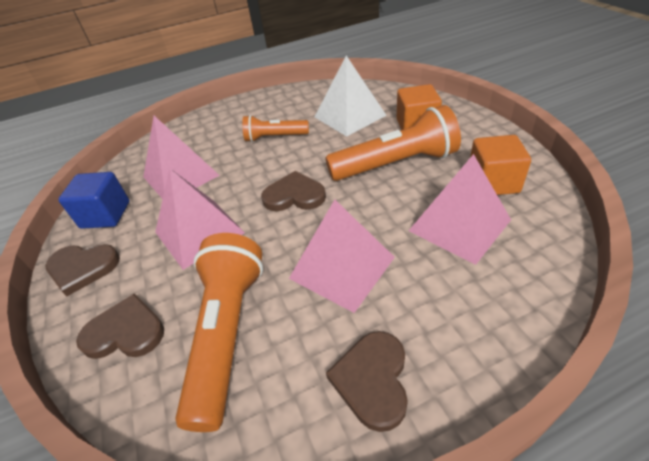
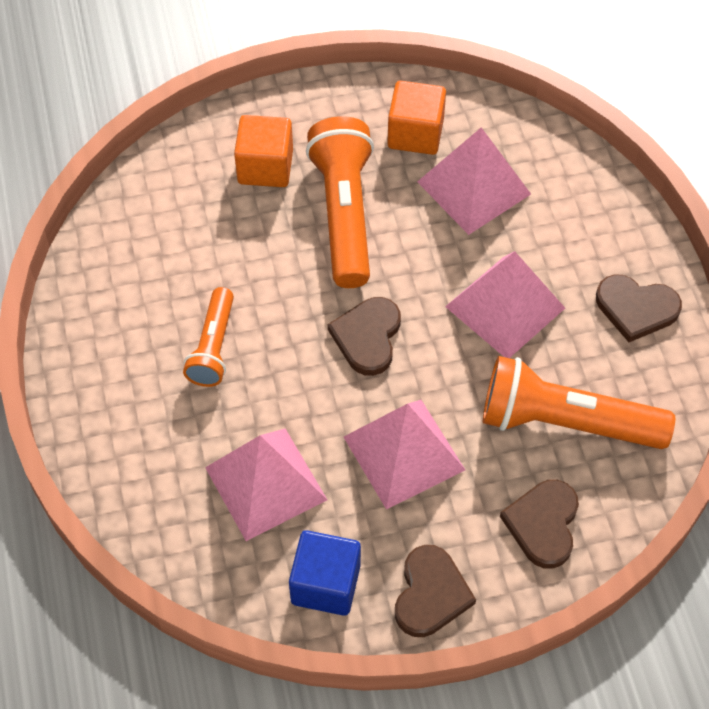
camera: 85 degrees left, 15 degrees up
(350, 116) = (198, 238): white pyramid -> none

